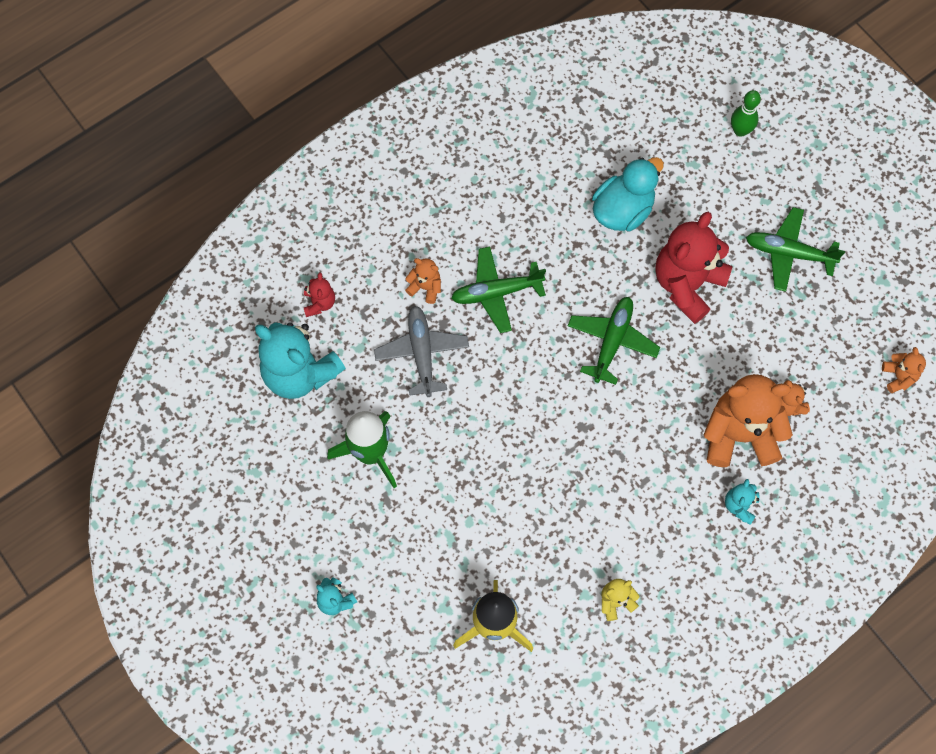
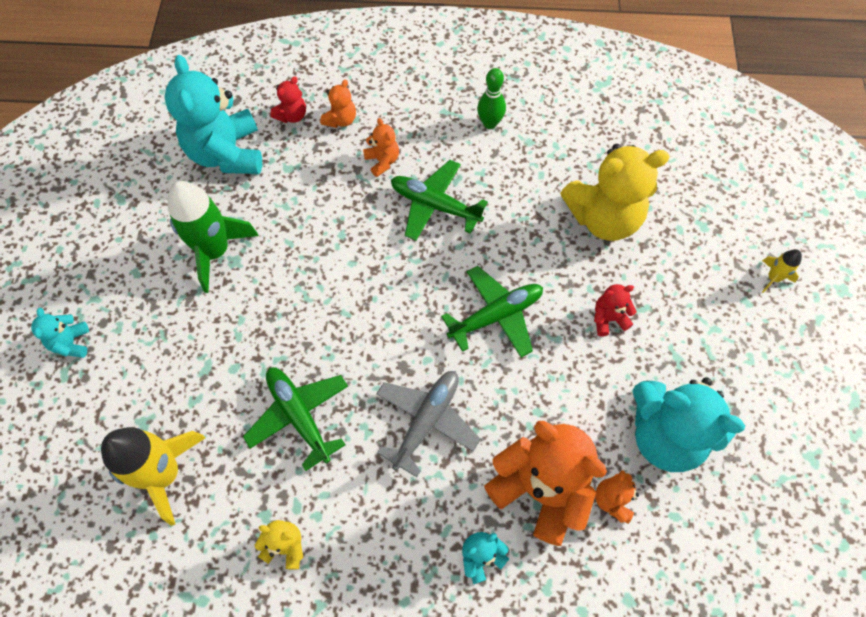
camera: 40 degrees right, 5 degrees down
(422, 353) = (330, 207): grey plane -> grey plane (426, 421)
(622, 210) = (603, 218): turquoise duck -> yellow teddy bear
(687, 284) = (608, 319): red teddy bear -> red teddy bear, size x0.46
(740, 130) = (772, 228): green bowling pin -> green bowling pin (489, 123)
(768, 170) = (773, 278): none -> yellow rocket
(786, 336) = (665, 435): none -> turquoise teddy bear
(788, 253) = (732, 362): green plane -> green plane (299, 416)
(898, 376) = (755, 565): orange teddy bear -> orange teddy bear (340, 120)

